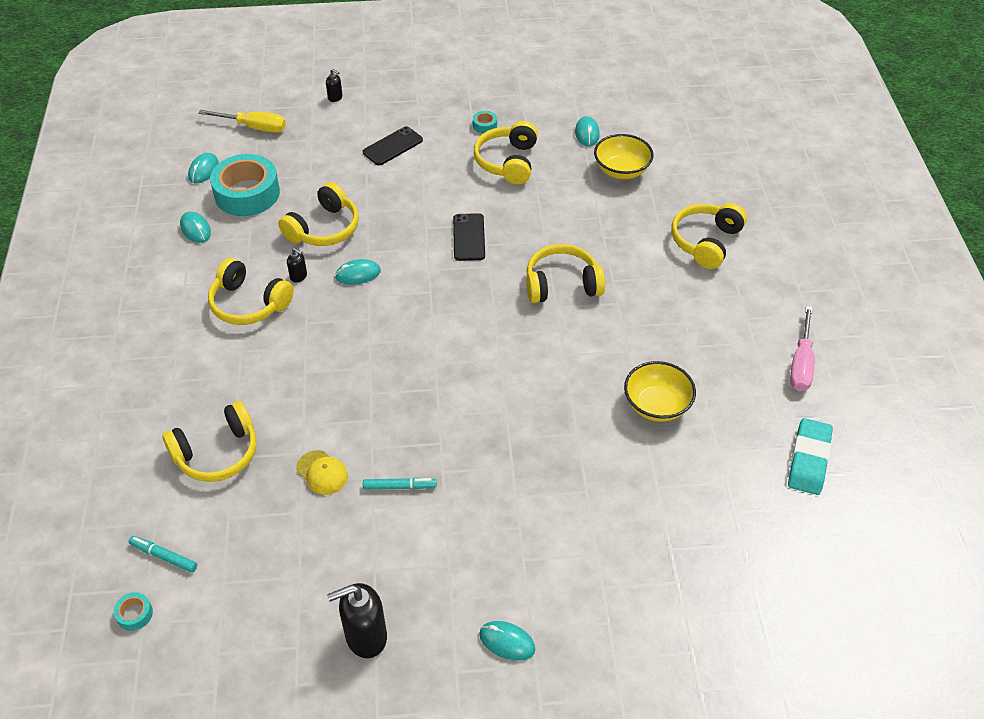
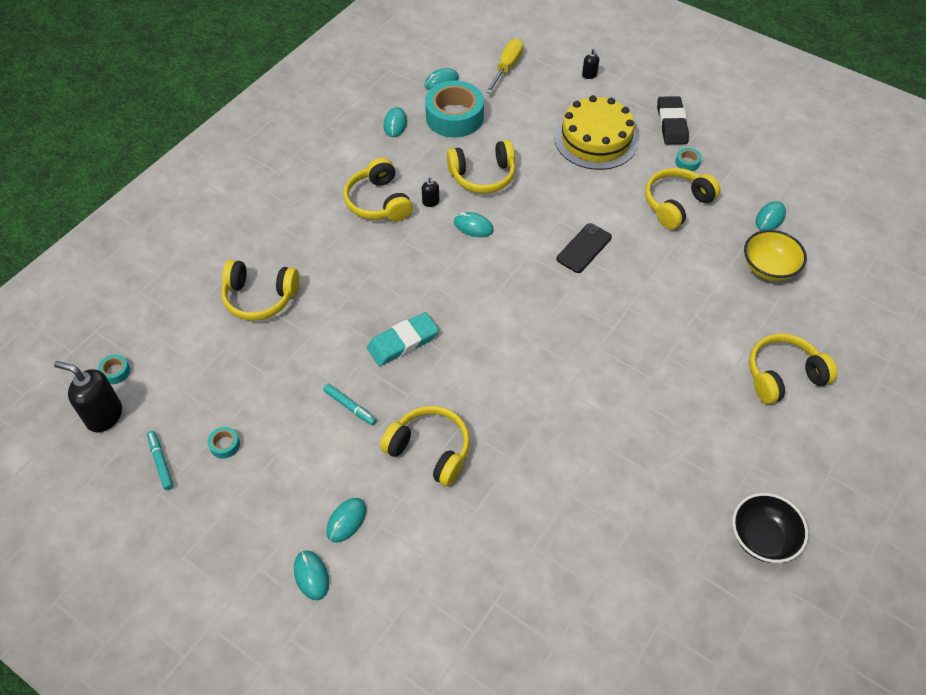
camera: 40 degrees right, 5 degrees up
(164, 556) = (165, 346): turquoise marker -> turquoise marker (161, 462)
(254, 127) = (507, 67): yellow screwdriver -> yellow screwdriver turned 120 degrees counterclockwise
(317, 598) = (225, 445): none -> turquoise tape
(322, 473) = (310, 359): yellow cap -> none
(365, 636) = (228, 496): black soap dispenser -> black soap dispenser (104, 415)
(392, 146) = (596, 139): black phone -> yellow cake
(443, 102) = (671, 124): none -> black eraser
(491, 577) = (346, 520): none -> turquoise mouse
(562, 284) = (620, 333): yellow headphones -> yellow headphones (430, 450)
(656, 405) = (599, 483): yellow bowl -> none
(801, 363) = (762, 538): pink screwdriver -> black bowl
(809, 459) = (683, 622): turquoise eraser -> turquoise eraser (403, 342)

